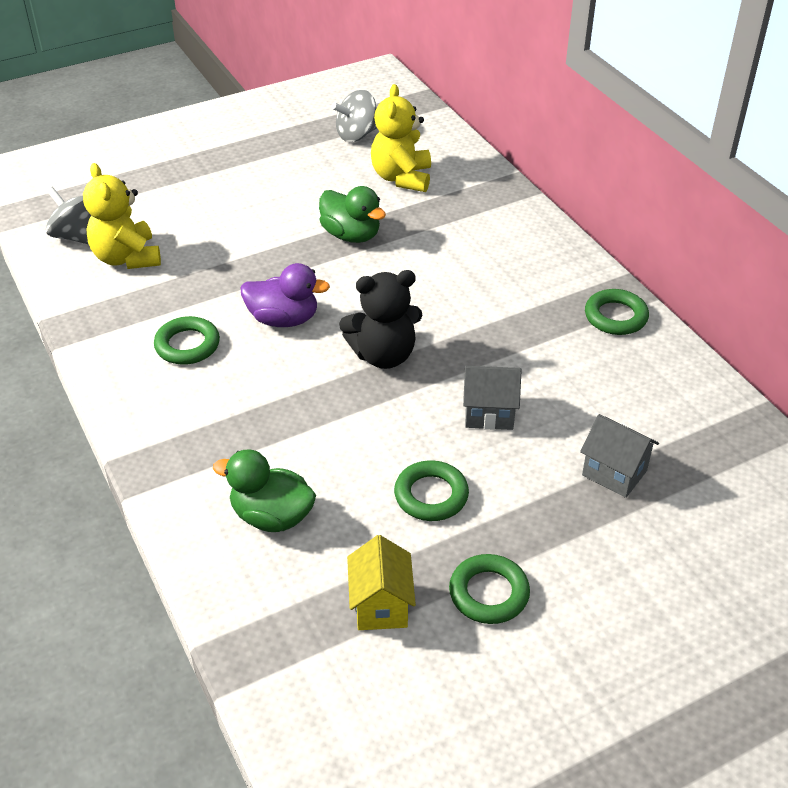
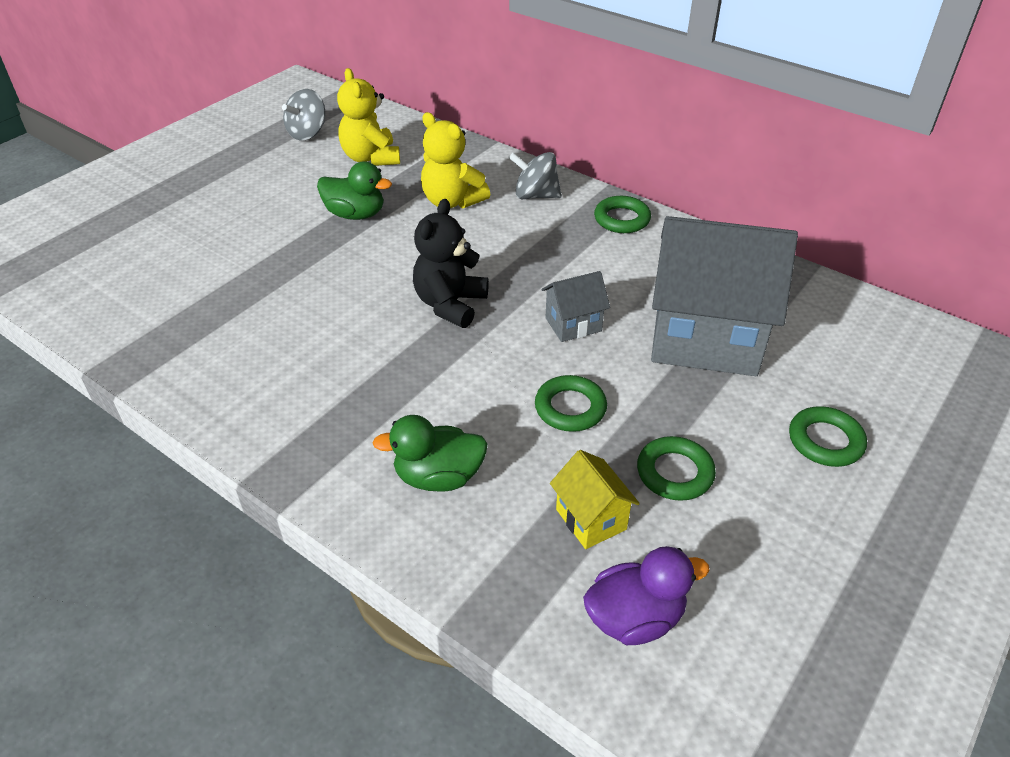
camera: 25 degrees left, 0 degrees up
(77, 236) = (78, 285): grey spinning top -> grey spinning top (535, 195)
(127, 258) = (144, 290): yellow teddy bear -> yellow teddy bear (452, 201)
(187, 345) = (257, 350): green ring -> green ring (825, 441)
(283, 319) = (338, 301): purple duck -> purple duck (635, 618)
(383, 355) = (450, 304): black teddy bear -> black teddy bear turned 150 degrees clockwise
(614, 473) = (705, 339): grey house -> grey house, size x2.25

